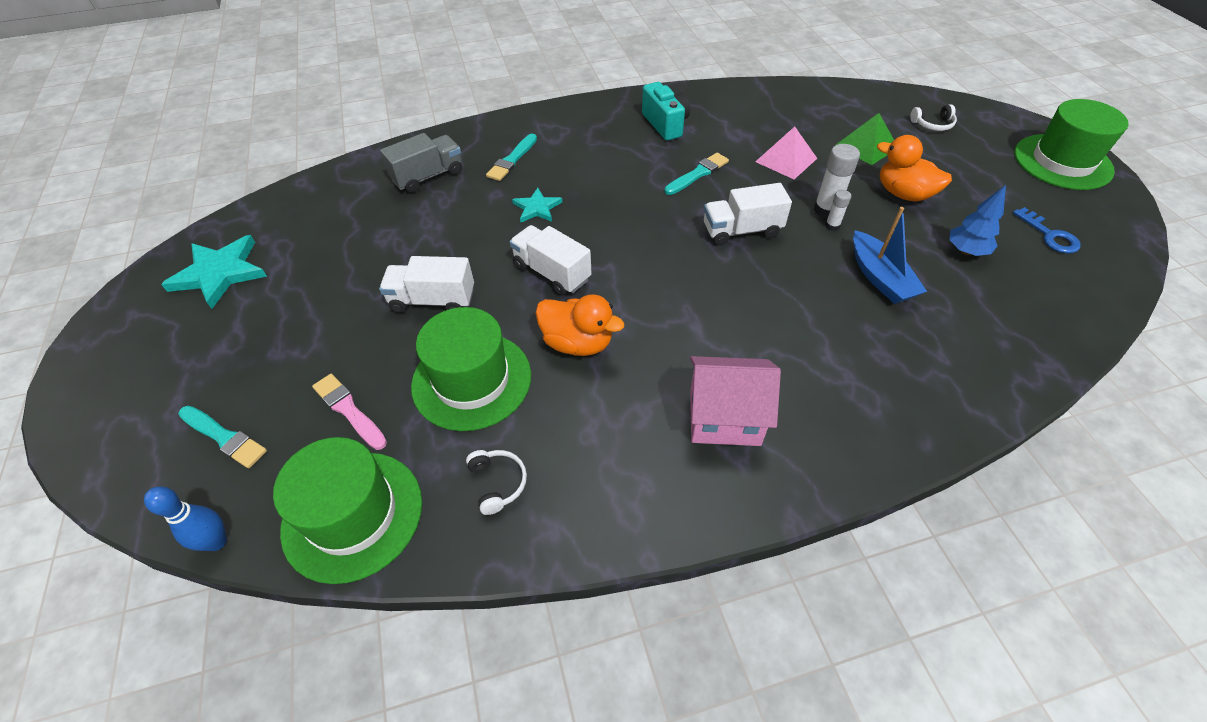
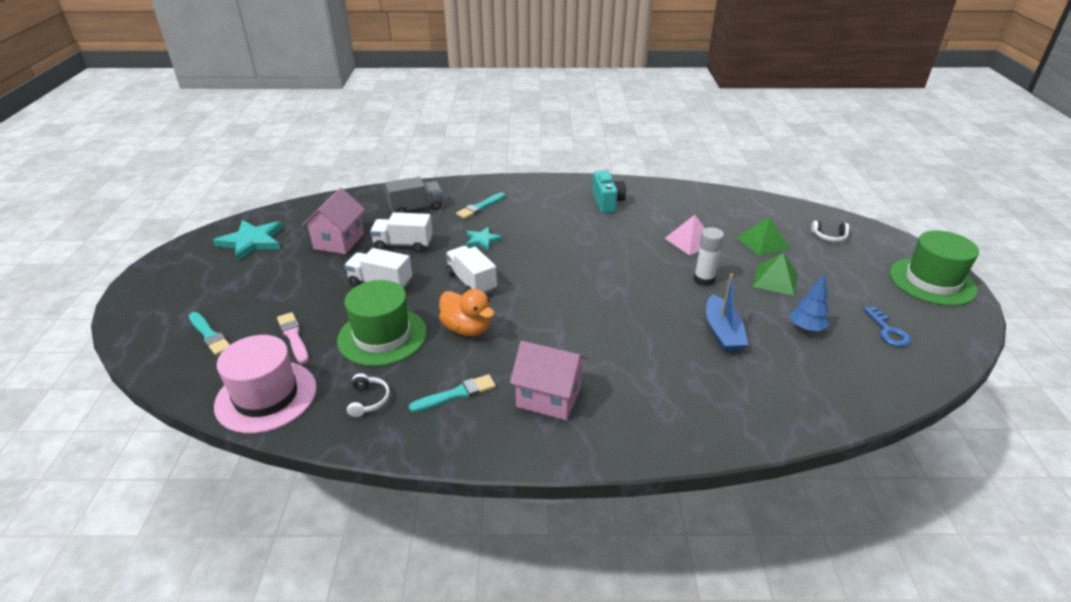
camera: 15 degrees right, 15 degrees down
(217, 541) = (177, 391): blue bowling pin -> none
(346, 247) = (339, 241): none -> pink house
(353, 515) = (266, 396): green hat -> pink hat
(697, 174) = (614, 239): turquoise brush -> turquoise brush (456, 394)
(741, 230) = (628, 281): white truck -> white truck (403, 245)
(832, 226) = (703, 291): white glue stick -> none
(903, 194) = (775, 280): orange duck -> green pyramid

